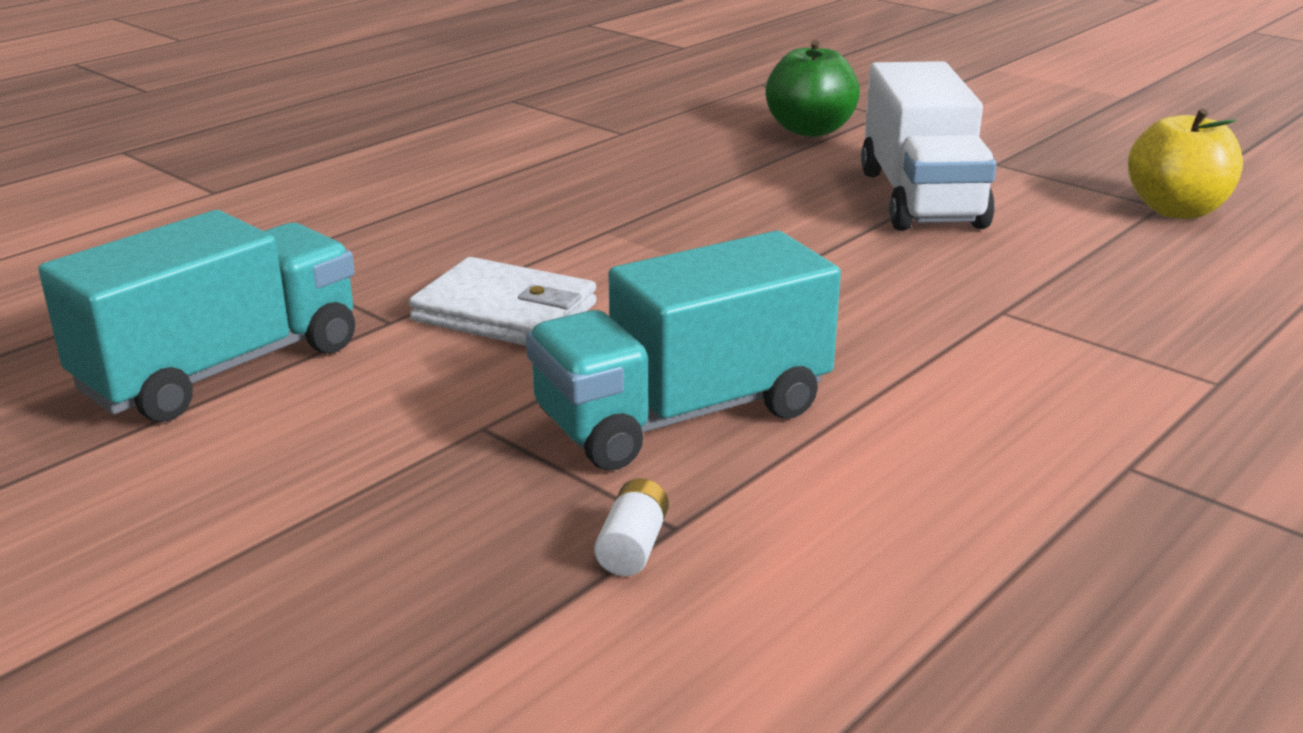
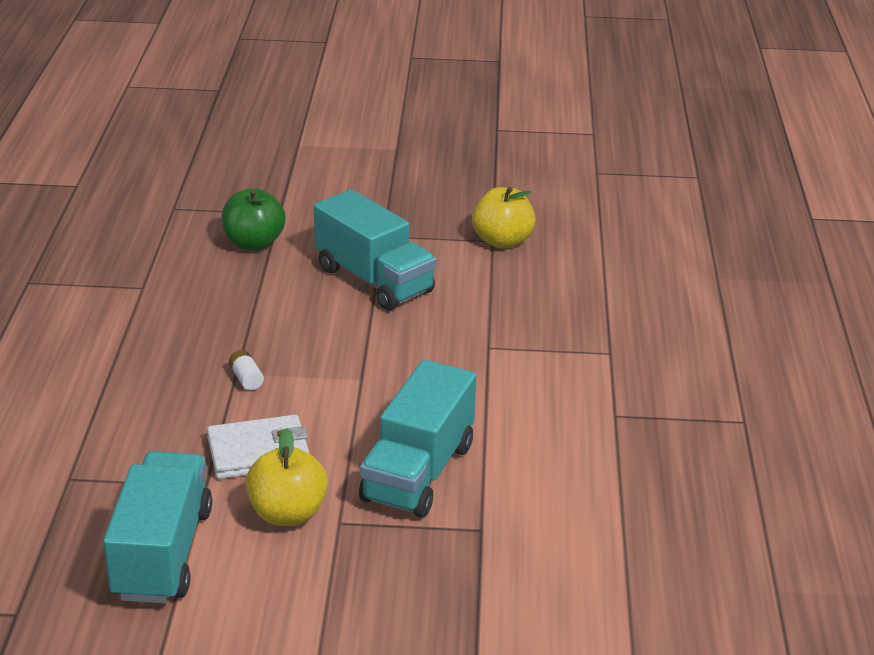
camera: 40 degrees left, 5 degrees up
(432, 389) = (288, 514): none -> yellow apple
(632, 546) = (476, 546): white battery -> white battery (246, 378)
(921, 198) = (374, 280): white truck -> turquoise truck

